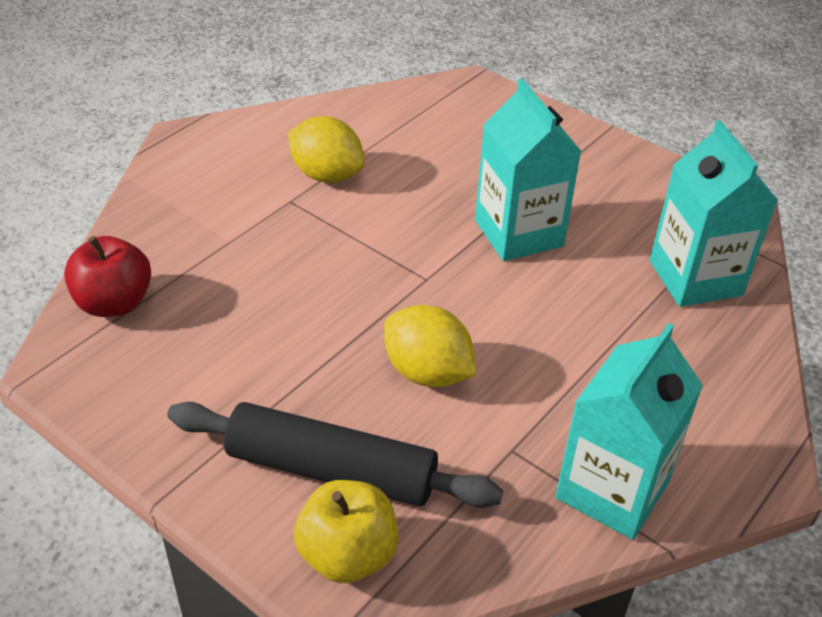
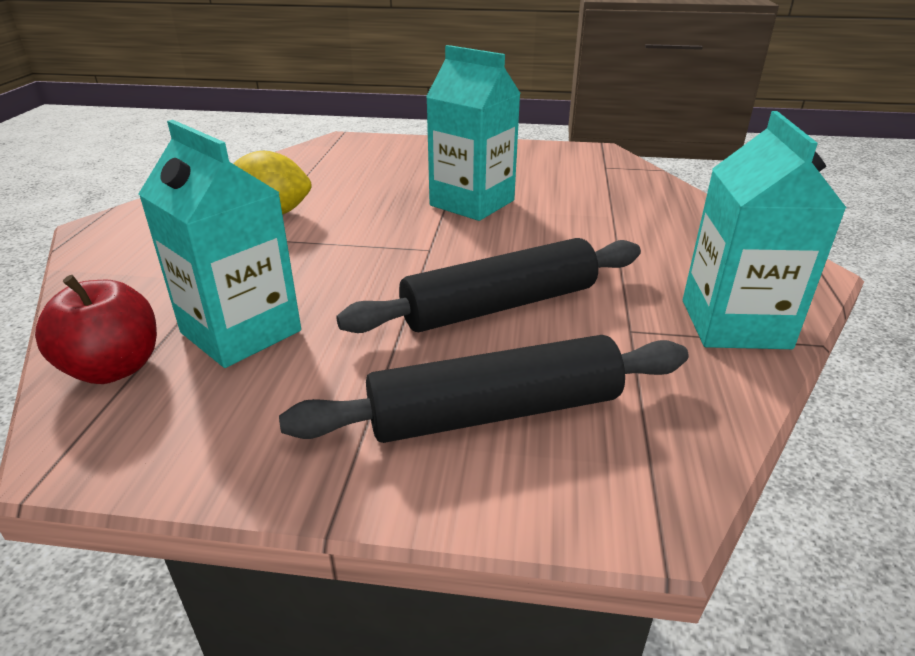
camera: 30 degrees left, 10 degrees down
(347, 555) = (590, 476): yellow apple -> none
(427, 372) = (500, 306): yellow lemon -> black rolling pin
(695, 278) = (622, 190): turquoise carton -> turquoise carton (241, 332)

